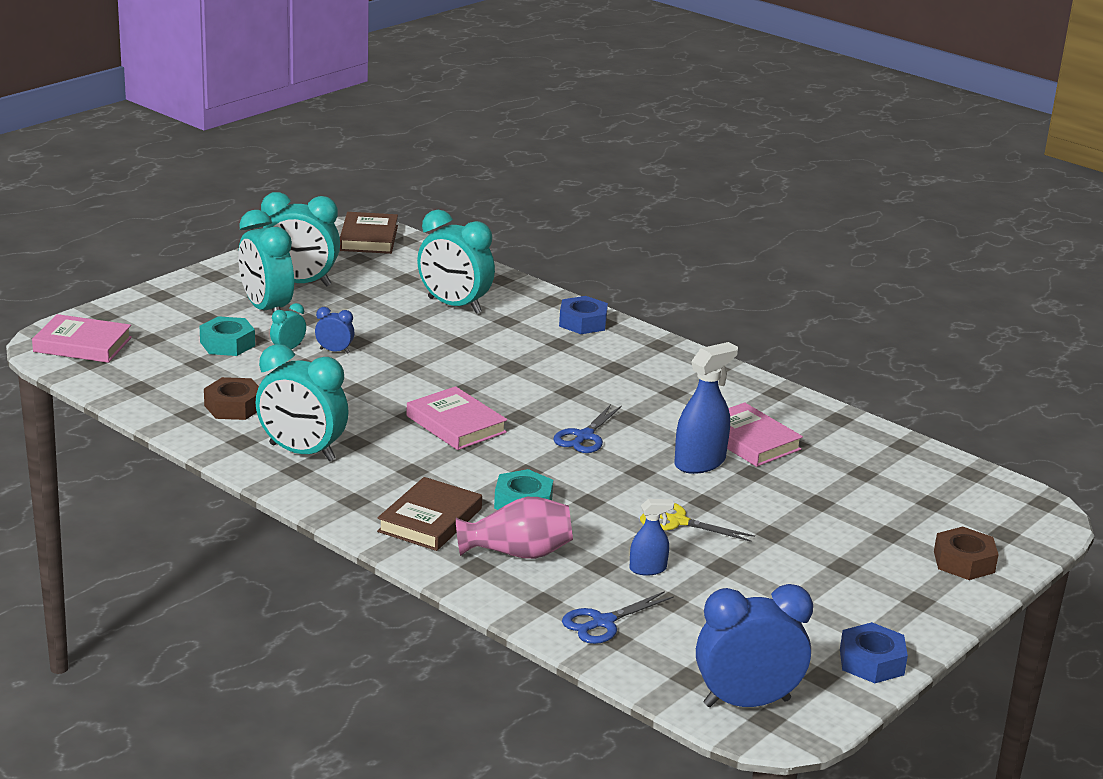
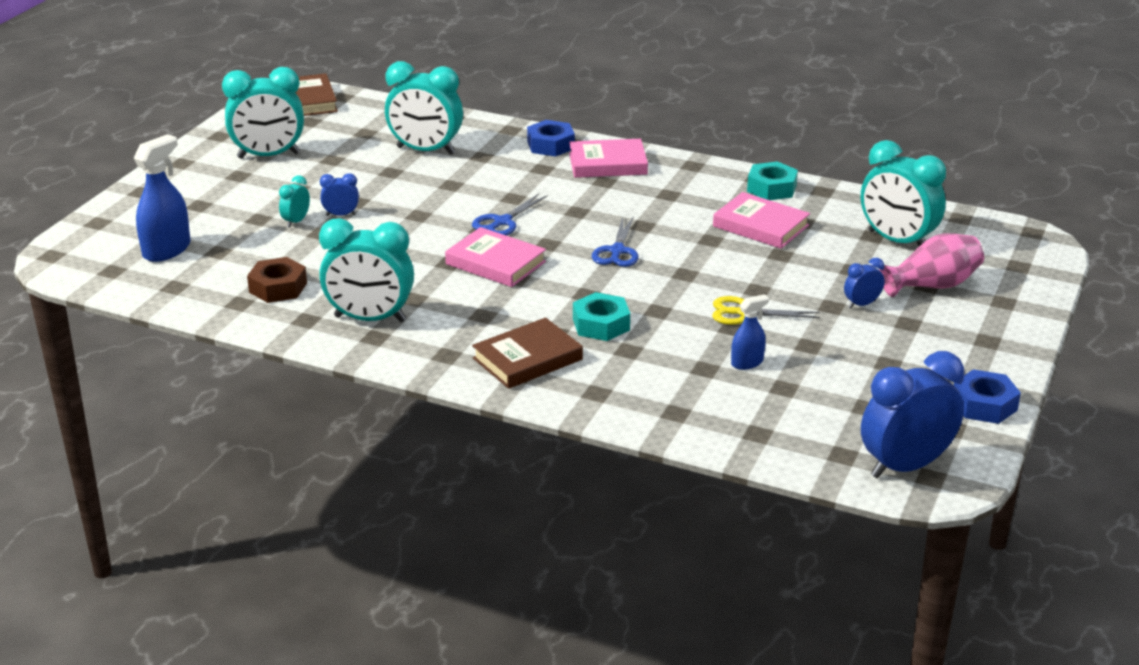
camera: 15 degrees left, 5 degrees up
(82, 344) = (92, 255): pink book -> pink book (607, 164)
(227, 344) = (235, 227): turquoise nut -> turquoise nut (771, 188)
(266, 309) = (252, 187): turquoise clock -> turquoise clock (897, 241)
(430, 520) = (527, 359): brown book -> brown book turned 45 degrees clockwise
(518, 553) = (625, 373): pink vase -> pink vase (933, 285)
(603, 622) = (739, 421): blue scissors -> blue scissors (503, 222)
(699, 462) = (731, 255): blue spray bottle -> blue spray bottle (166, 250)
(806, 537) = (861, 304): none -> blue clock
(964, 562) = (1002, 298): brown nut -> none

